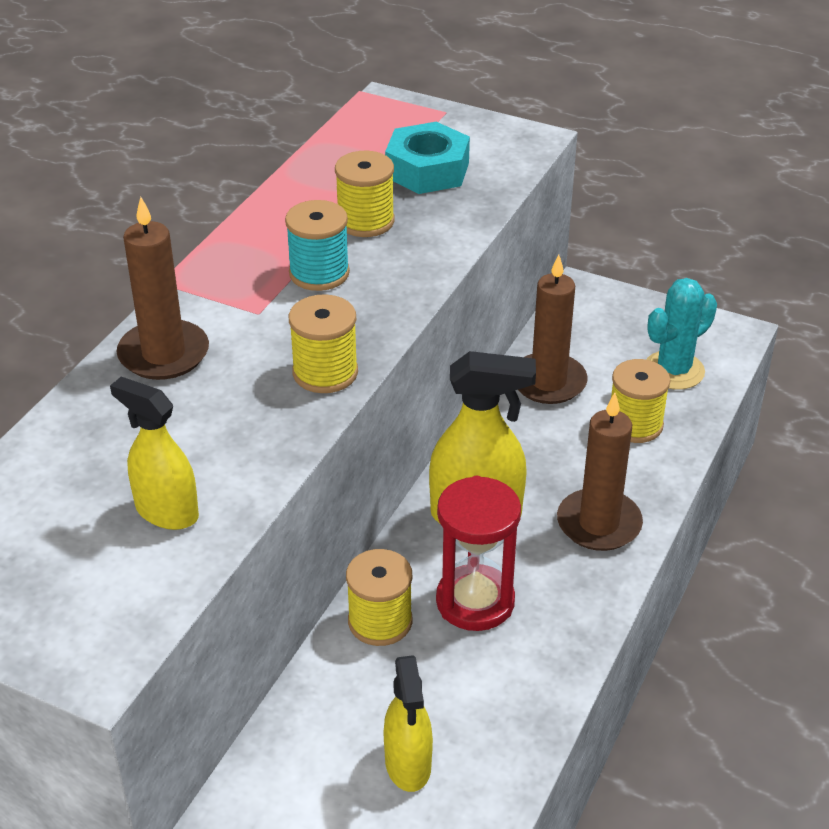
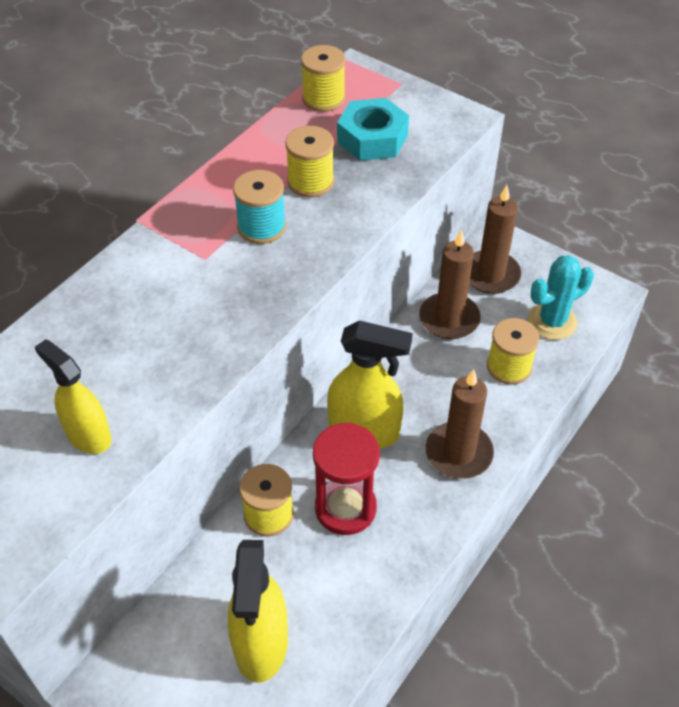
camera: 10 degrees right, 10 degrees up
(164, 354) = (122, 288): brown candle -> brown candle (490, 275)
(325, 373) = (243, 322): yellow spool -> yellow spool (323, 99)
(408, 765) = (261, 644): yellow spray bottle -> yellow spray bottle, size x1.53

